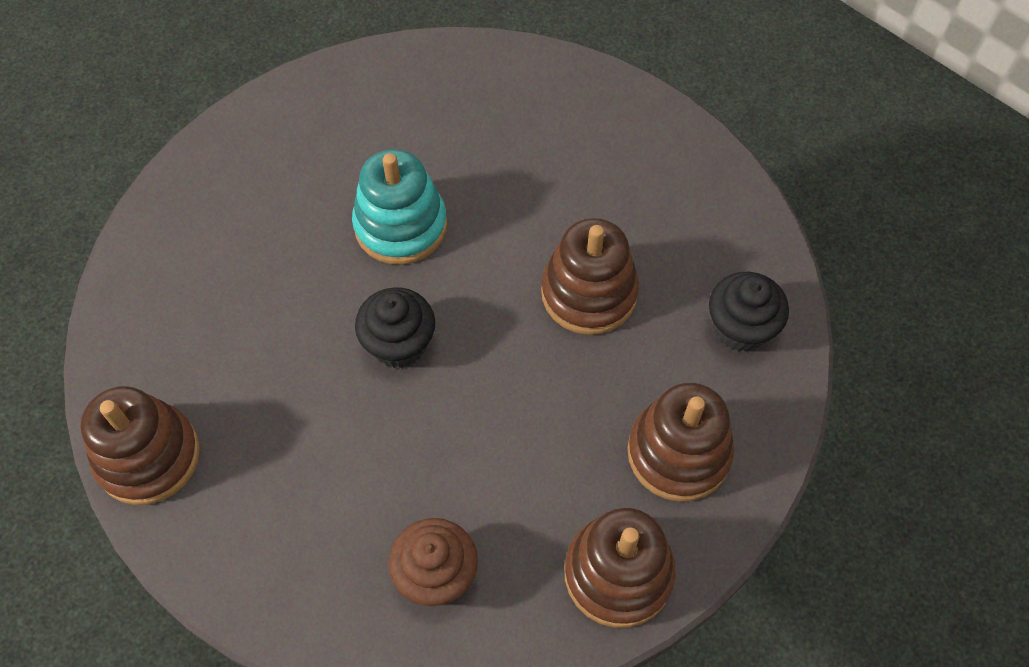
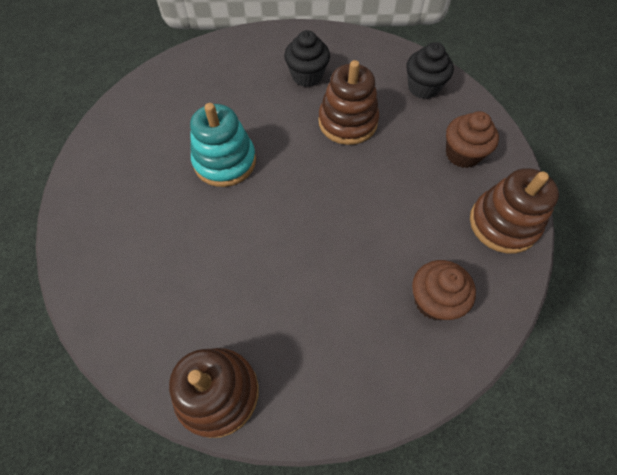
camera: 45 degrees left, 0 degrees up
(399, 344) = (288, 214): black cupcake -> black cupcake (307, 76)
(678, 453) = (462, 154): brown stacking toy -> brown cupcake

